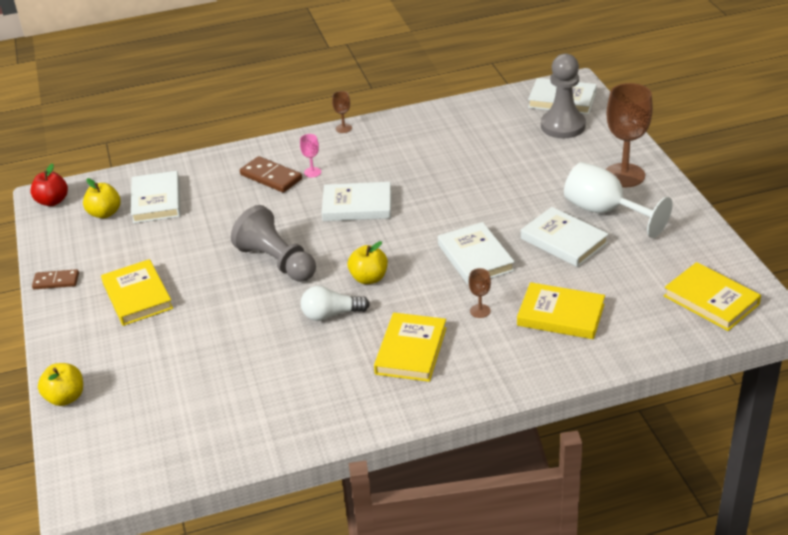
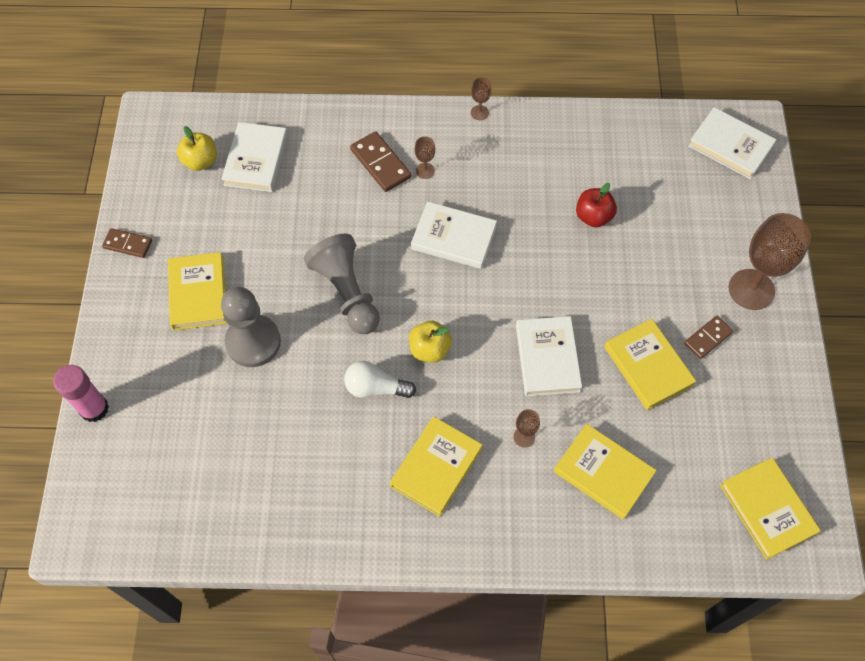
camera: 15 degrees right, 25 degrees up
(52, 201) = (155, 125): red apple -> red apple (593, 217)
(65, 398) = (94, 409): yellow apple -> pink glue stick
(312, 172) = (425, 171): pink goblet -> brown goblet
(563, 126) = (715, 188): grey pawn -> grey pawn (253, 342)
(564, 241) = (648, 366): white book -> yellow book
(604, 212) = (708, 338): white goblet -> brown domino

